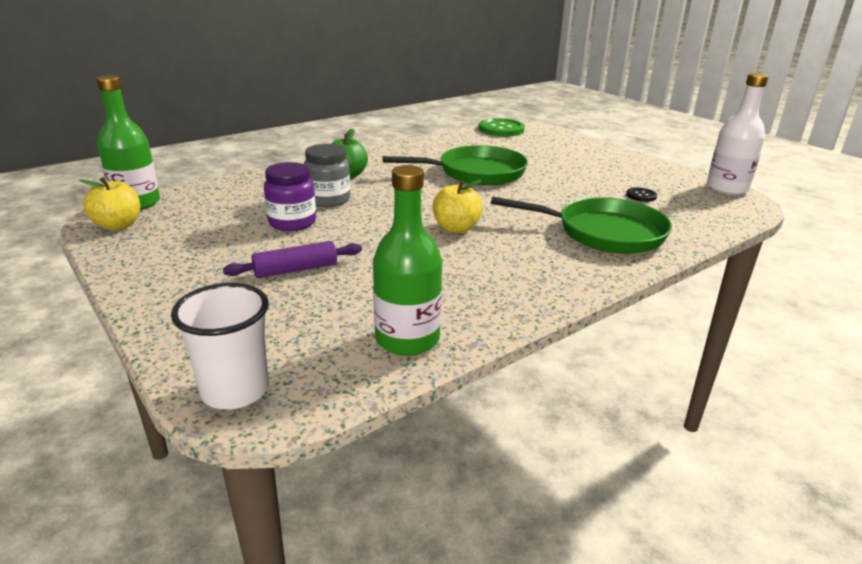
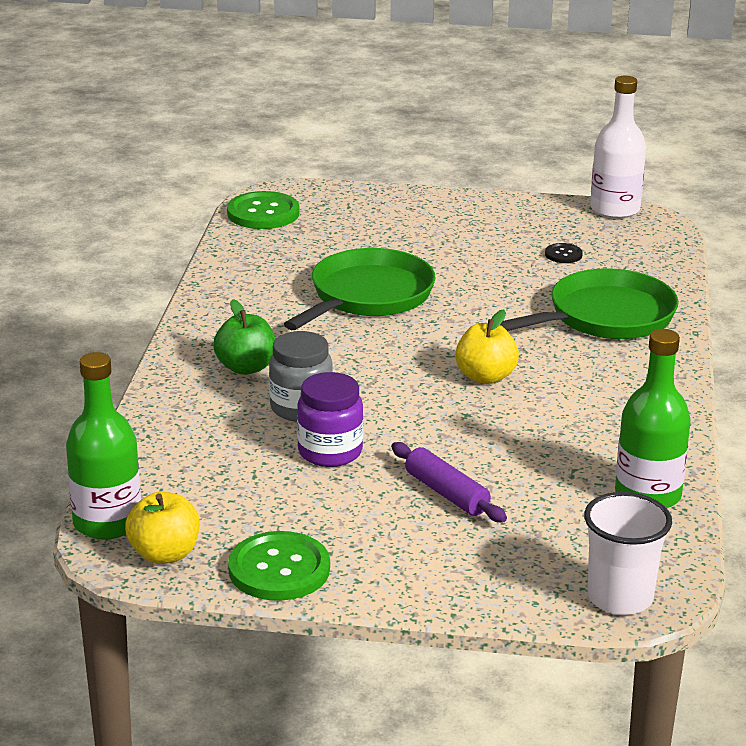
camera: 45 degrees left, 0 degrees up
(135, 258) = (279, 569): none -> green button
(296, 270) = (446, 493): purple rolling pin -> purple rolling pin turned 60 degrees counterclockwise

